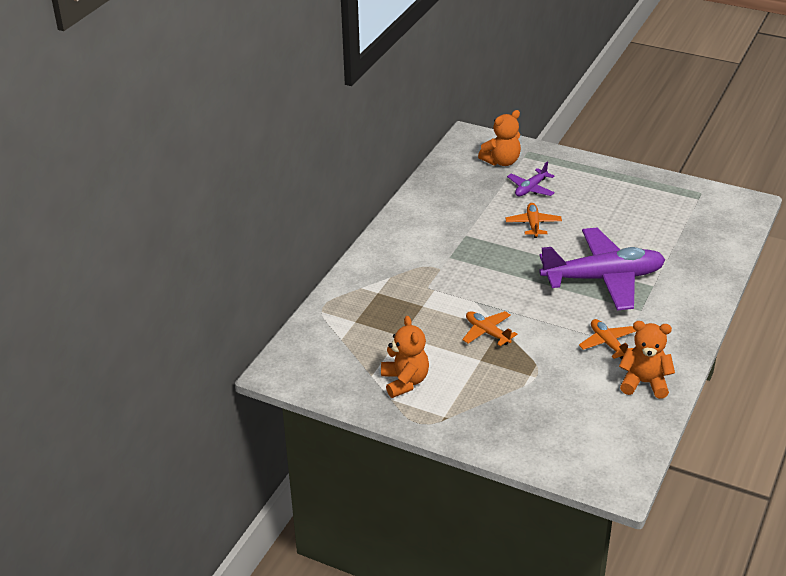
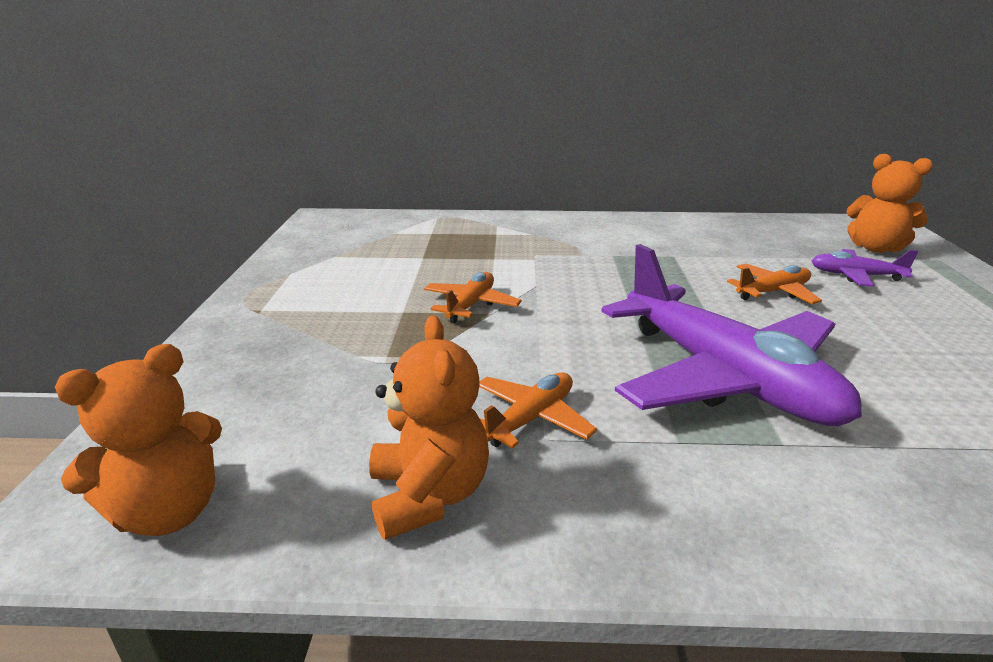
camera: 65 degrees right, 10 degrees down
(405, 382) = (329, 274): orange teddy bear -> orange teddy bear (168, 512)

